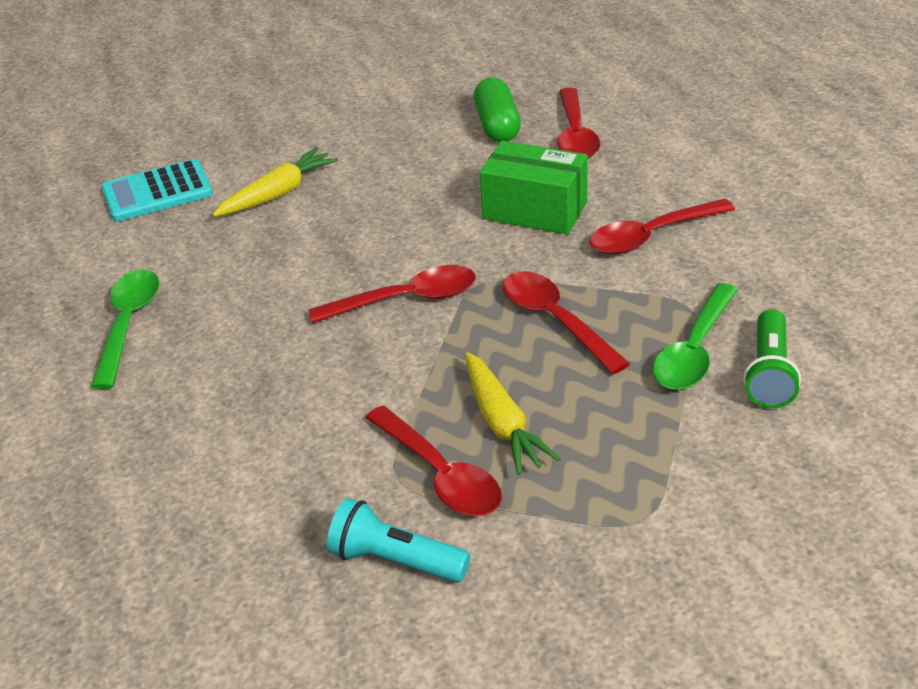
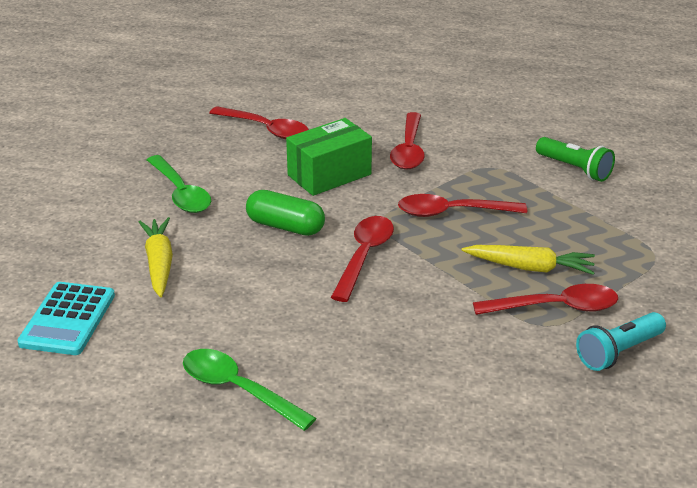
camera: 60 degrees left, 5 degrees down
(497, 125) = (211, 149): green capsule -> green capsule (285, 226)
(694, 351) = (531, 181): green spoon -> green spoon (181, 193)

